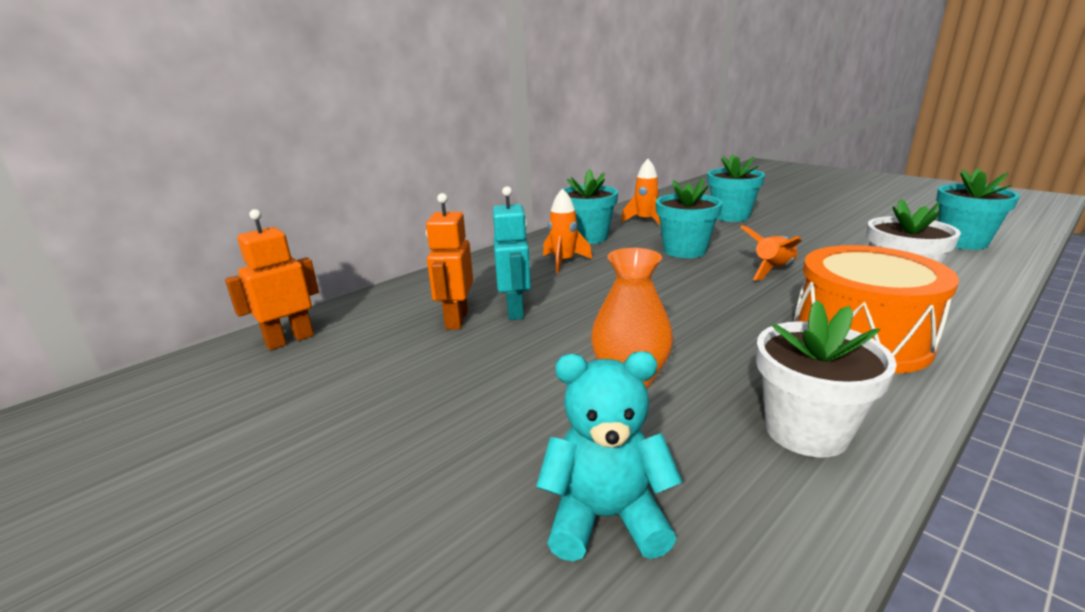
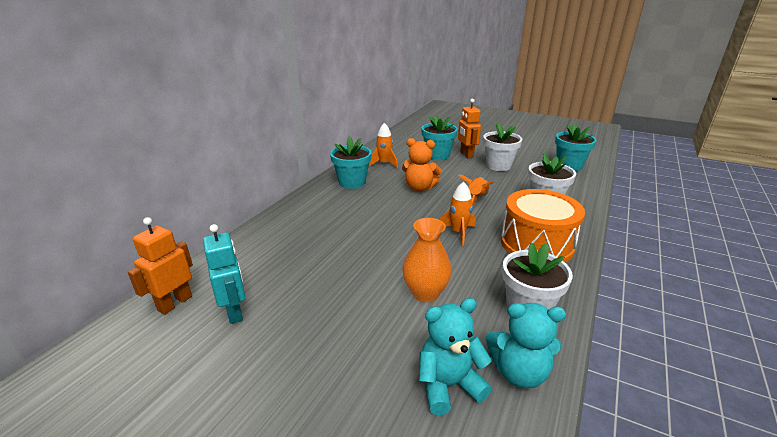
camera: 20 degrees left, 5 degrees up
(456, 320) = (293, 266): orange robot -> orange robot (466, 155)
(515, 310) = (331, 252): turquoise robot -> turquoise robot (235, 311)
(564, 262) = (345, 206): orange rocket -> orange rocket (458, 233)
(684, 250) = (419, 188): turquoise flower pot -> orange teddy bear
(748, 527) = (519, 372): none -> turquoise teddy bear
(827, 234) = (498, 166): none -> white flower pot

